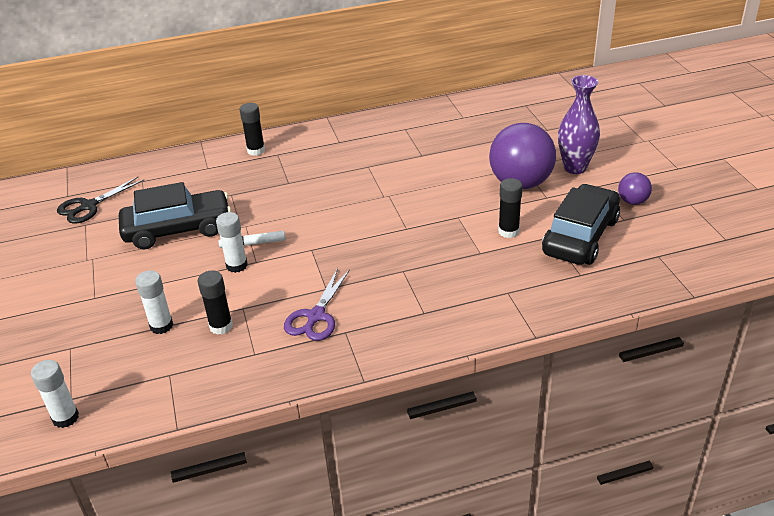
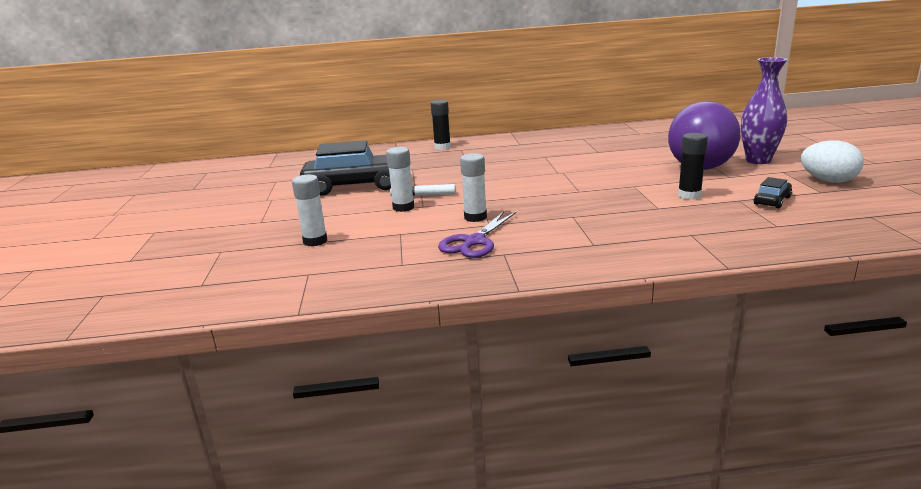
camera: 10 degrees right, 15 degrees down
(65, 418) = (188, 298): white glue stick -> white glue stick (475, 217)
(88, 206) = (284, 172): black scissors -> none
(221, 326) = (374, 244): black glue stick -> none
(580, 236) = (772, 201): black car -> black car, size x0.44
(632, 201) = (828, 181): purple ball -> white egg

